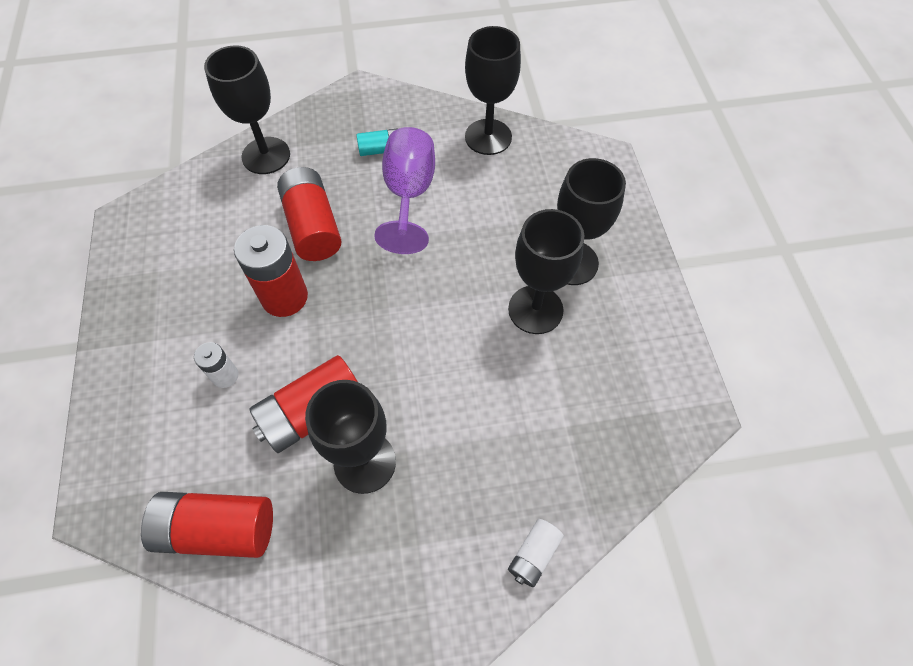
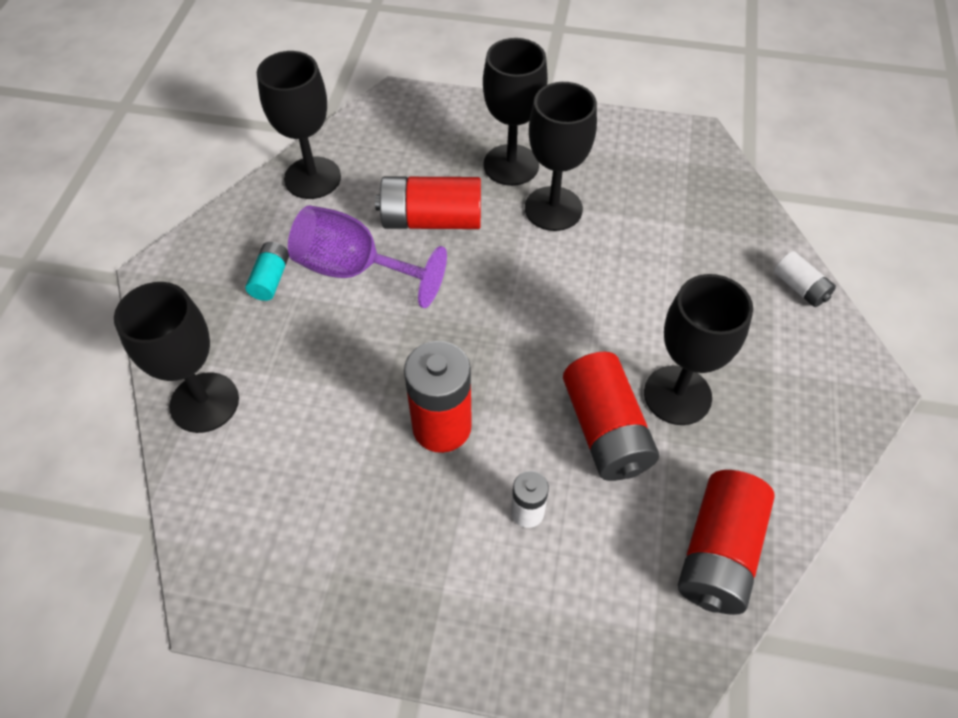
camera: 70 degrees left, 5 degrees down
(313, 226) = (351, 374): red battery -> red battery (431, 220)

